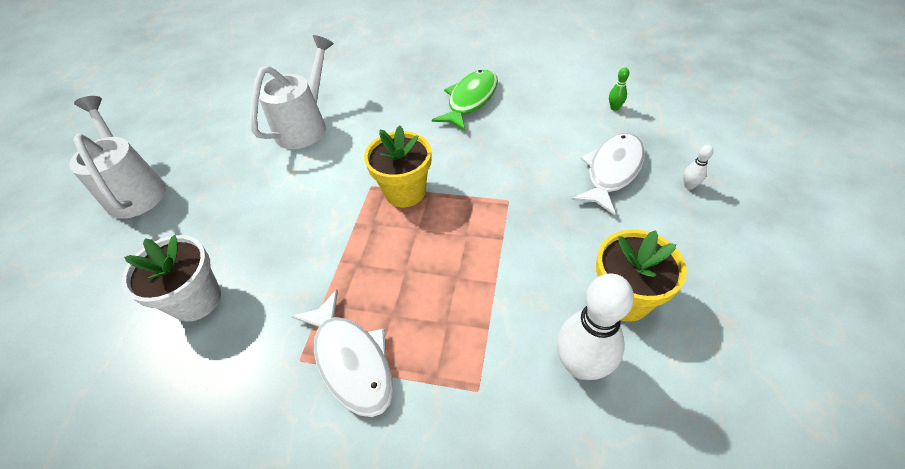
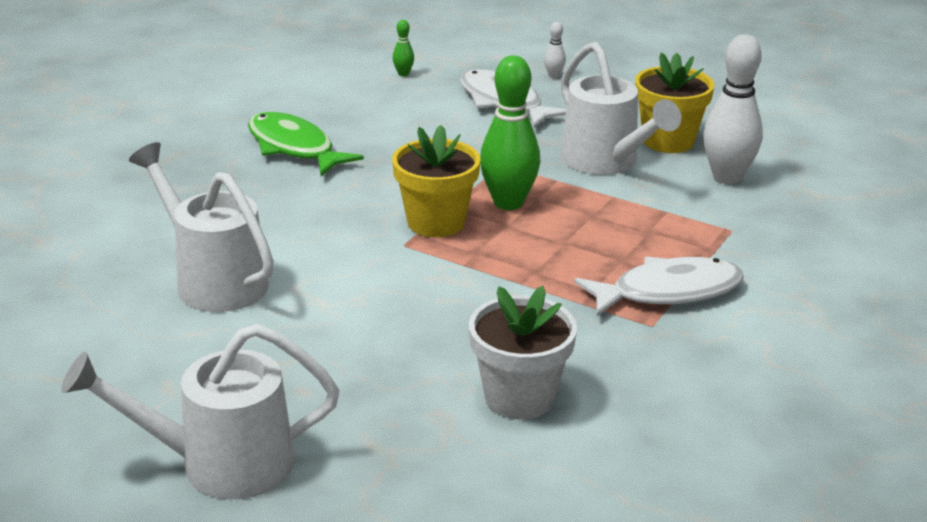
camera: 75 degrees left, 20 degrees down
(451, 221) = (508, 203): none -> green bowling pin
(551, 262) = (606, 162): none -> white watering can

